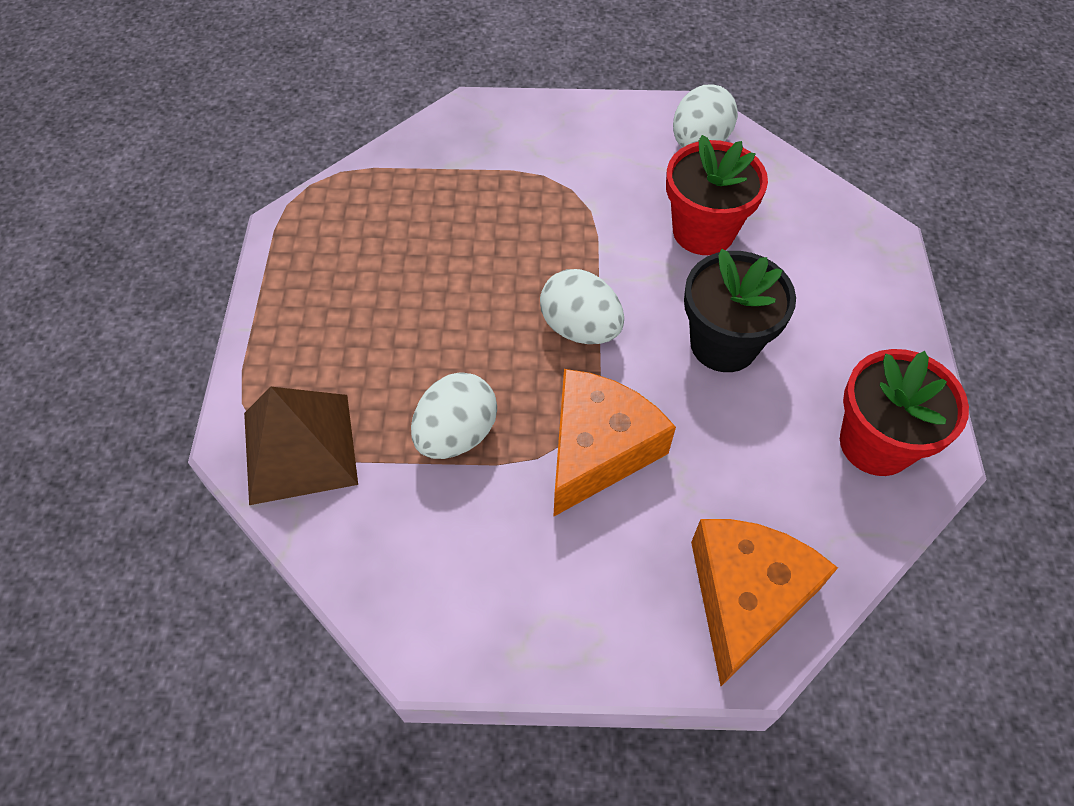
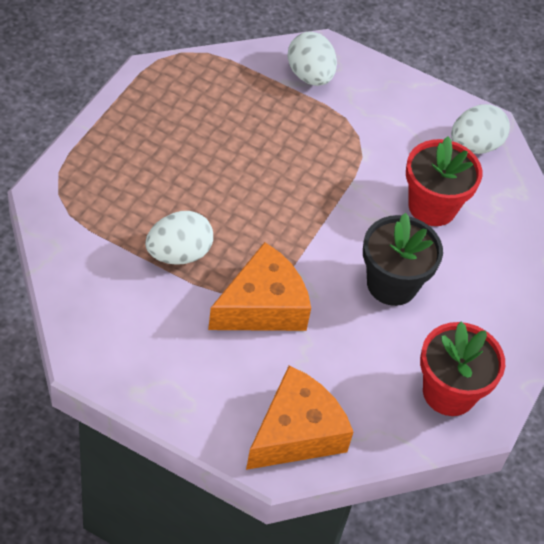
camera: 20 degrees right, 5 degrees down
(300, 447) = (78, 215): brown pyramid -> none
(580, 328) = (301, 228): white egg -> white egg (310, 76)

